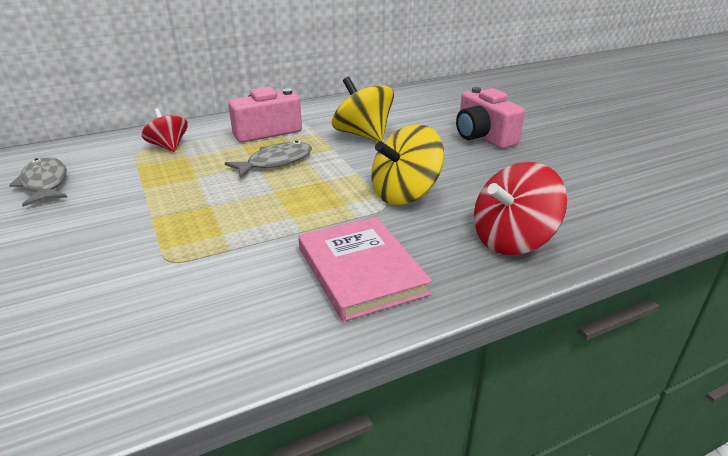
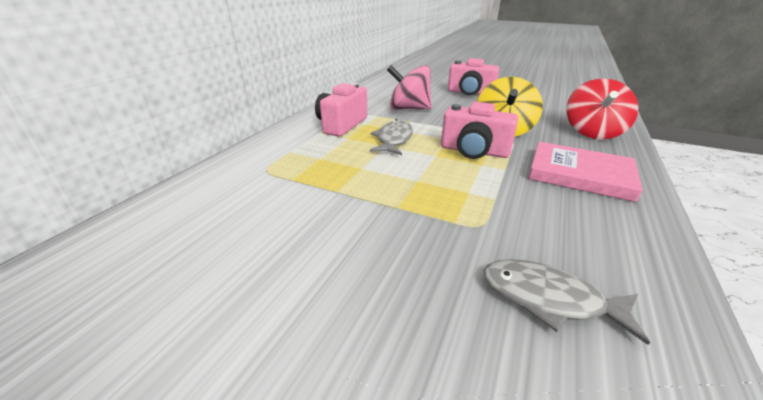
camera: 40 degrees left, 0 degrees up
(45, 183) = (226, 228): grey fish -> grey fish (548, 299)
(168, 146) = (285, 157): red spinning top -> none
(317, 202) = (474, 151): none -> pink camera
(363, 135) = (408, 109): yellow spinning top -> pink spinning top

